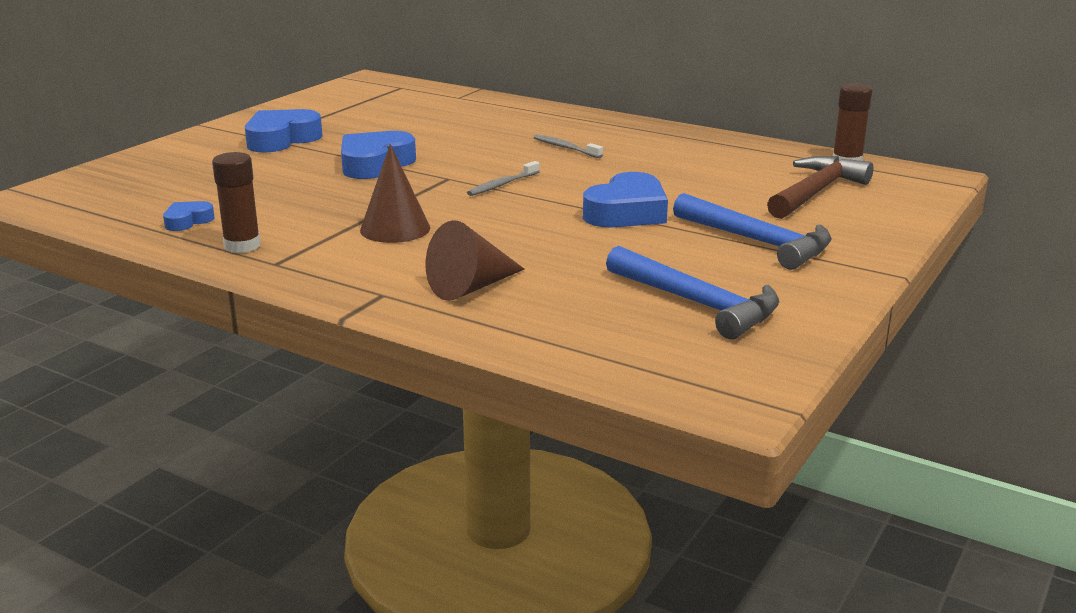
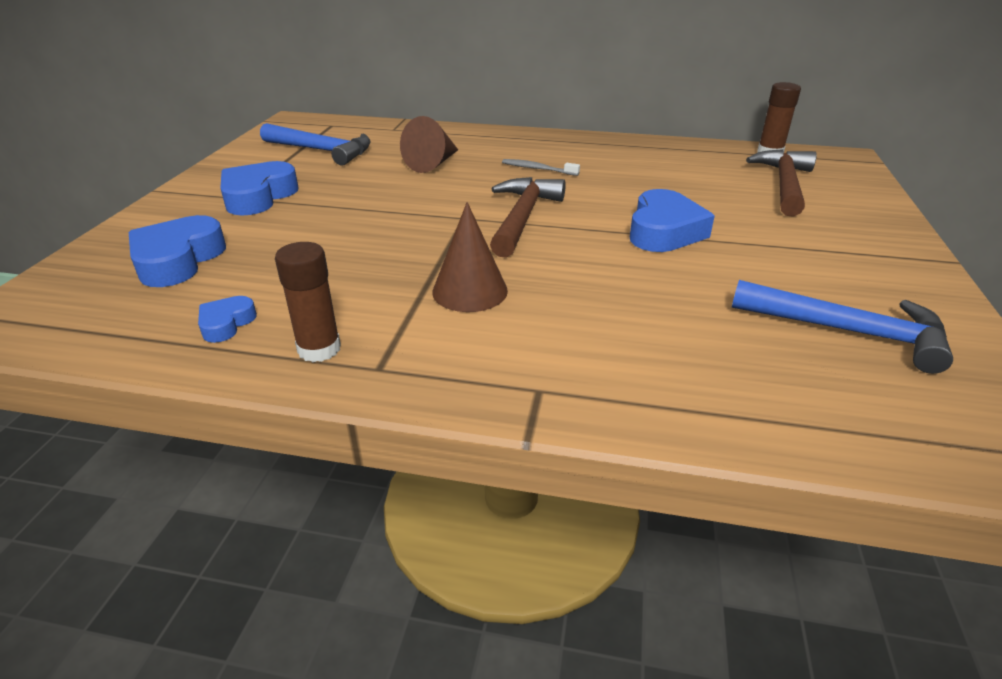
camera: 20 degrees left, 10 degrees up
(375, 164) = (378, 212): blue heart -> blue heart (178, 260)
(471, 287) = (622, 357): brown cone -> brown cone (433, 163)
(502, 185) = (523, 218): grey toothbrush -> brown hammer
(757, 242) = (805, 245): blue hammer -> blue hammer (322, 151)

